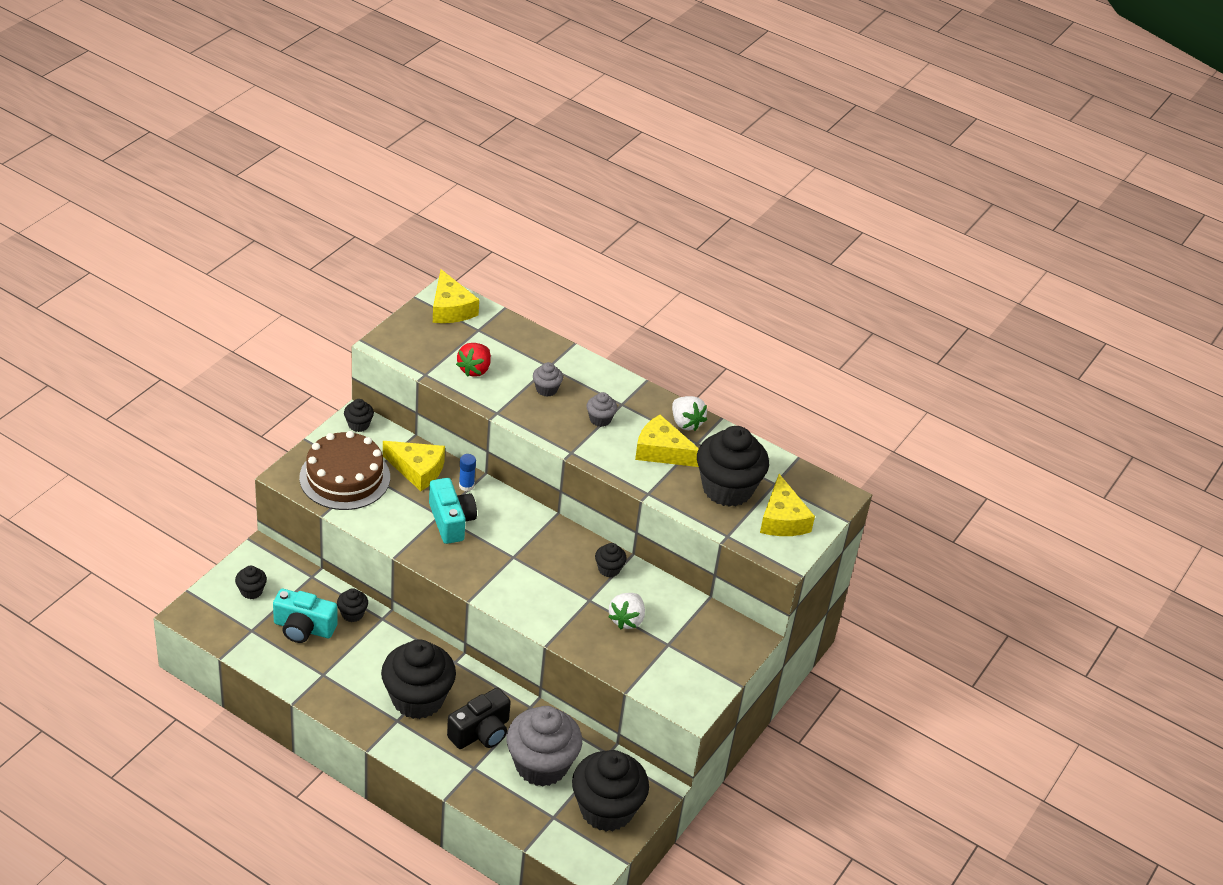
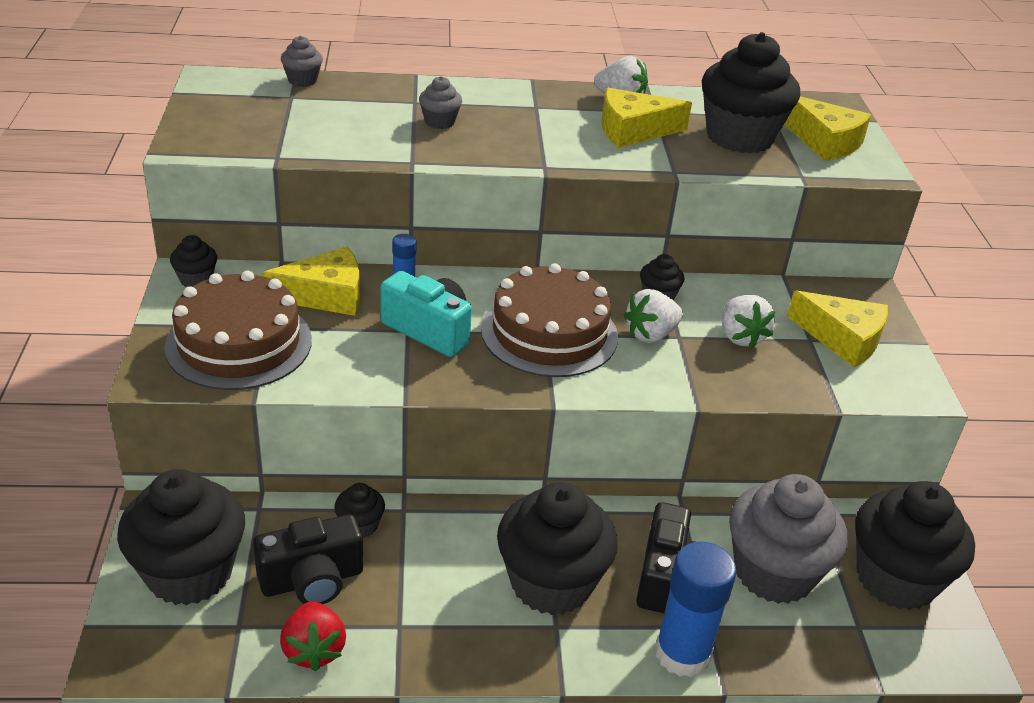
camera: 35 degrees left, 5 degrees down
(251, 591) = (189, 572): black cupcake -> black cupcake, size x2.27
(303, 628) = (312, 580): turquoise camera -> black camera
(445, 770) = (682, 653): none -> blue glue stick
(451, 308) = (233, 89): yellow cheese -> yellow cheese (842, 338)
(474, 369) = (333, 132): red strawberry -> red strawberry (314, 650)
(516, 558) = (549, 333): none -> brown cake
(574, 590) = (651, 334): none -> white strawberry
(600, 419) = (533, 127): grey cupcake -> grey cupcake (302, 80)

